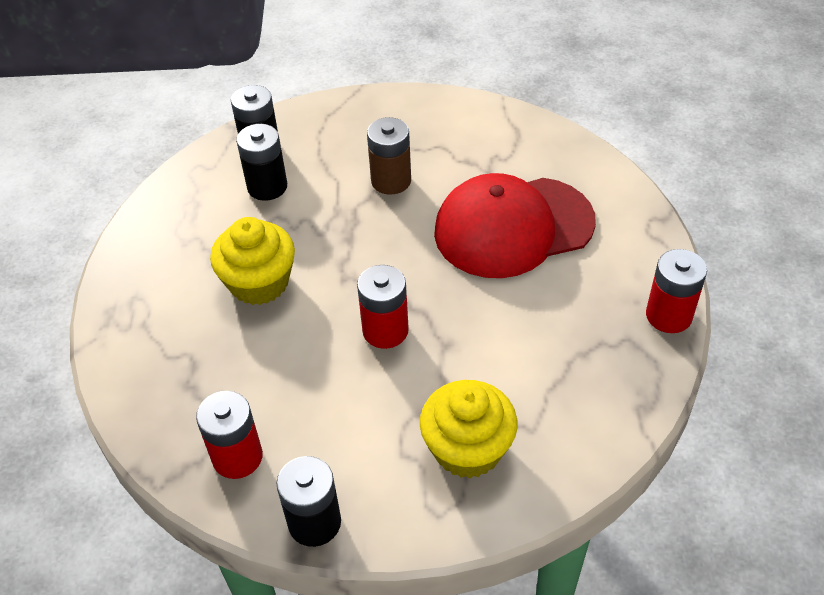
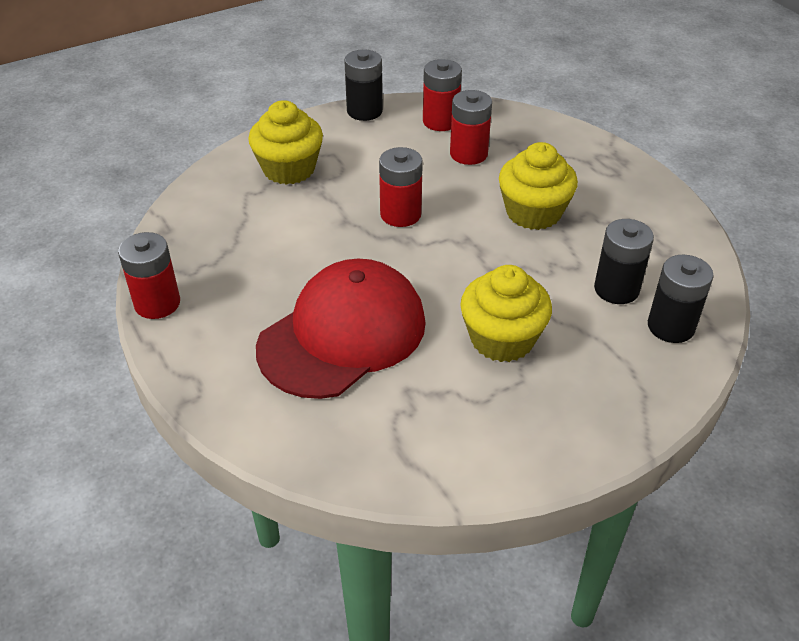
camera: 150 degrees right, 5 degrees down
(252, 386) = (468, 154): none -> red battery
(391, 181) = (502, 339): brown battery -> yellow cupcake

